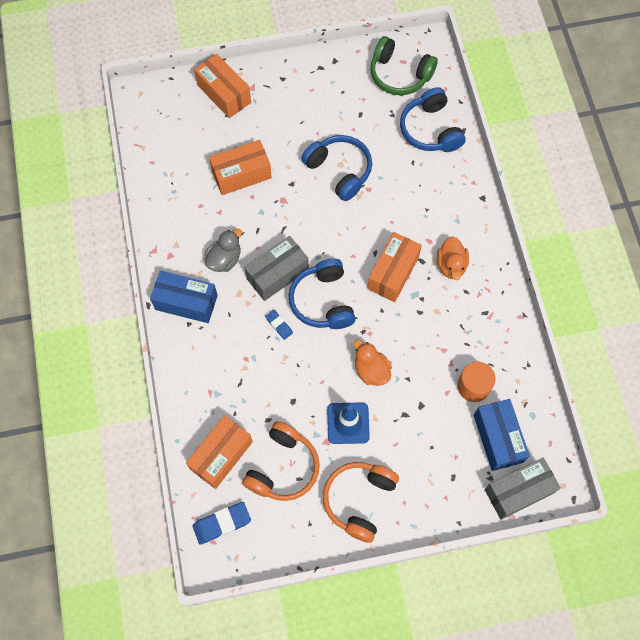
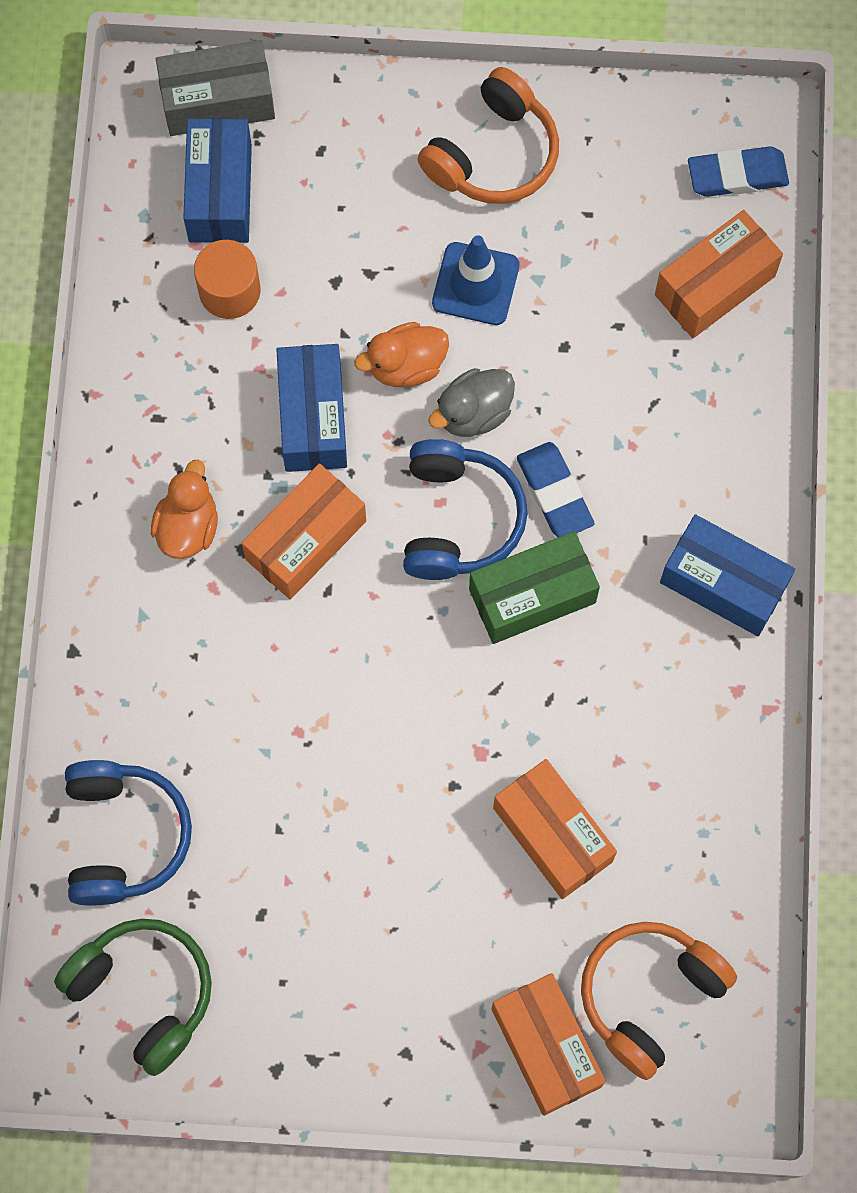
camera: 165 degrees left, 5 degrees up
(224, 259) = (629, 654): grey duck -> grey duck (473, 413)
(241, 174) = (552, 834): orange box -> orange box turned 60 degrees clockwise
(277, 274) = (532, 596): grey box -> green box
(279, 325) = (554, 493): blue eraser -> blue eraser, size x1.71
(283, 467) = (610, 238): orange headphones -> orange headphones (649, 995)
(339, 170) = (345, 790): blue headphones -> none
(371, 370) = (406, 365): orange duck -> orange duck turned 90 degrees clockwise
(409, 332) = (313, 418): none -> blue box

